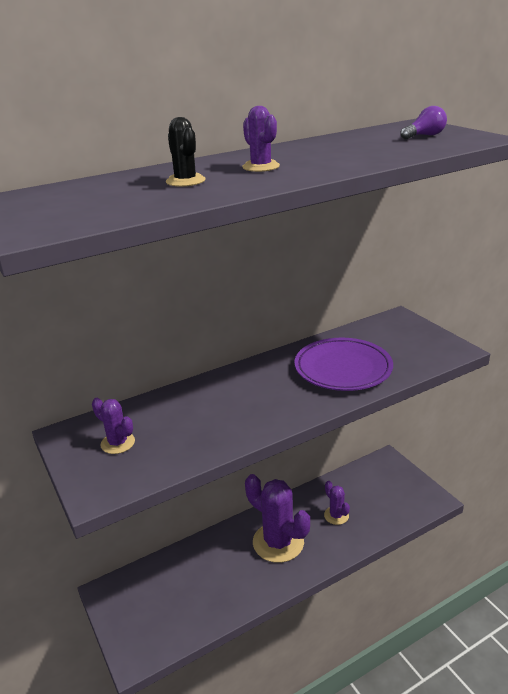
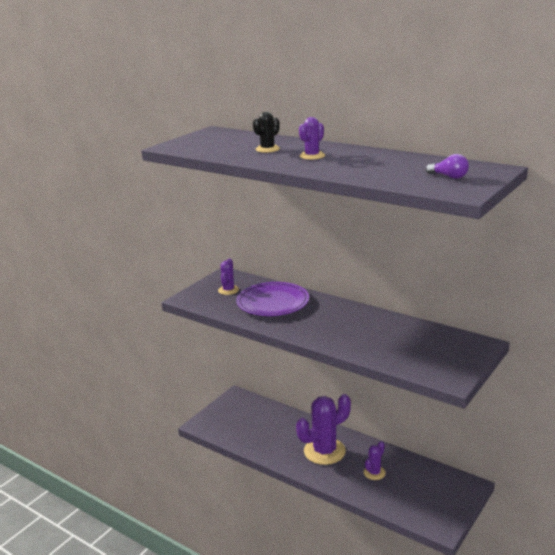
camera: 65 degrees right, 5 degrees down
(278, 542) = (324, 451): purple cactus -> purple cactus turned 45 degrees clockwise
(343, 368) = (371, 337): purple plate -> purple plate (273, 303)

